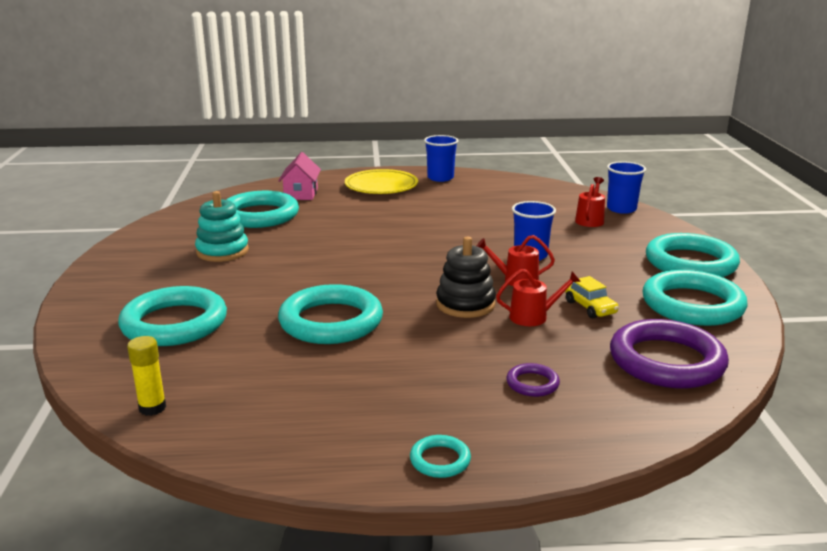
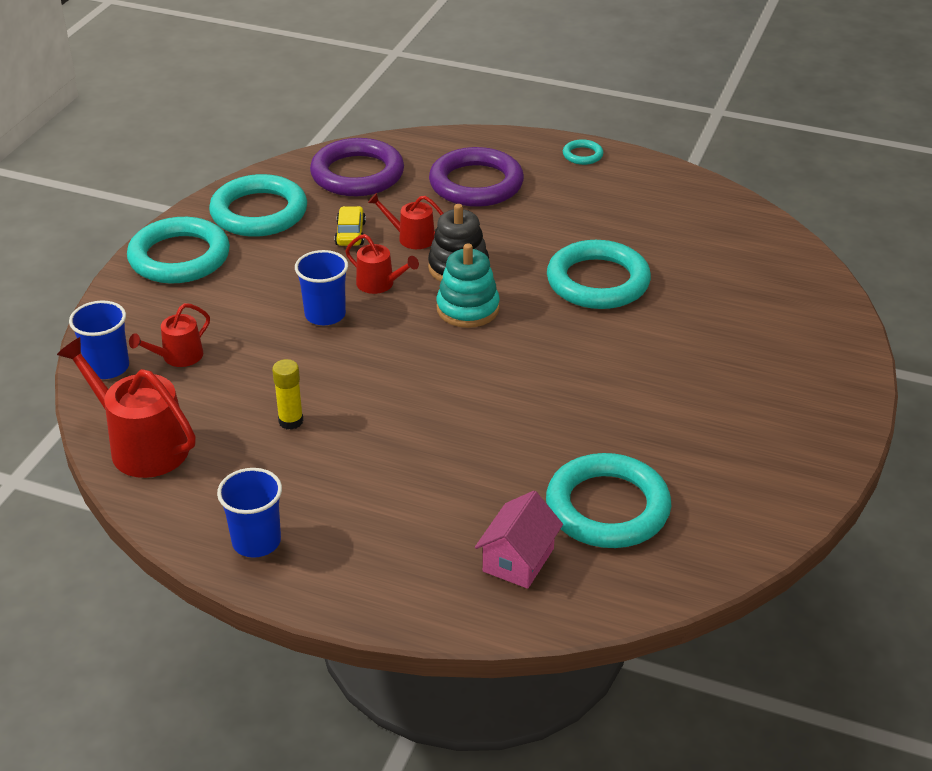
camera: 155 degrees left, 15 degrees up
(152, 408) = (770, 237): yellow glue stick -> yellow glue stick (291, 421)
(174, 323) = (749, 319): turquoise ring -> none
(222, 251) = (681, 428): turquoise stacking toy -> turquoise stacking toy (468, 309)
(381, 186) = (374, 543): yellow plate -> none
(532, 383) = (476, 184): purple ring -> purple ring, size x2.25
(546, 190) = (142, 446): none -> red watering can

